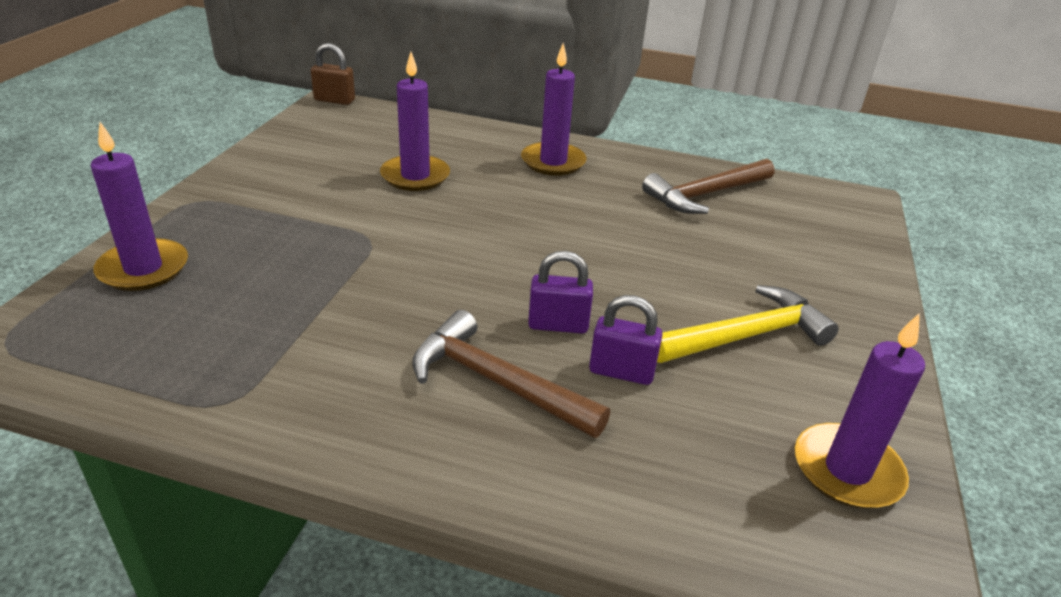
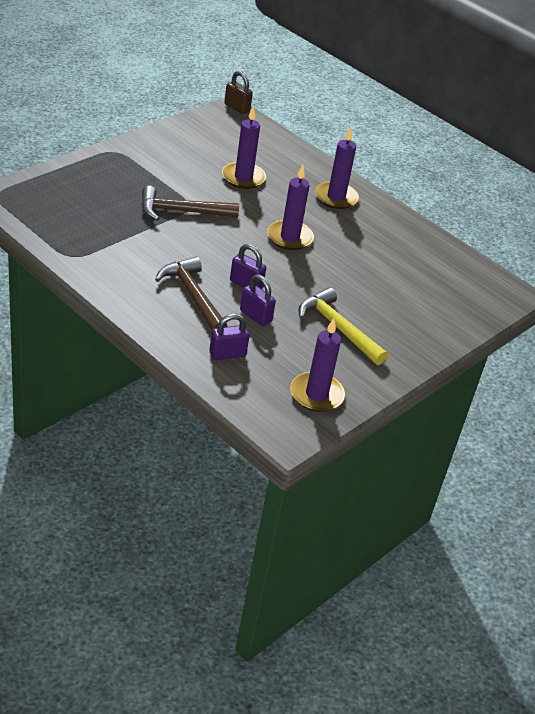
camera: 25 degrees right, 5 degrees up
(143, 269) = (70, 181): purple candle -> purple candle (289, 237)
(648, 467) = (227, 354): none -> purple padlock
(706, 194) = (411, 252): brown hammer -> brown hammer (182, 211)
(746, 336) = (338, 328): yellow hammer -> yellow hammer turned 135 degrees counterclockwise

